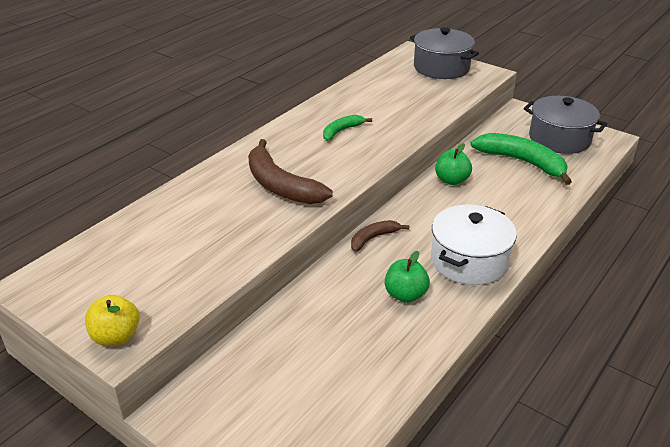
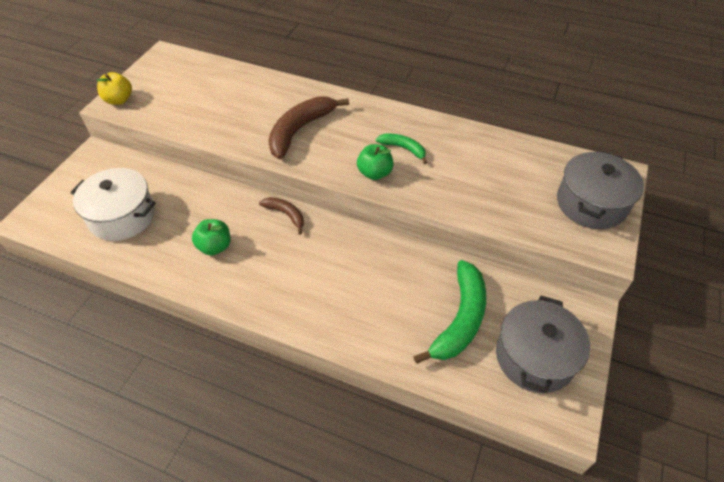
camera: 75 degrees right, 15 degrees up
(451, 180) = (397, 258): green apple -> green apple (375, 173)
(469, 261) = (268, 285): white pot -> white pot (122, 216)

